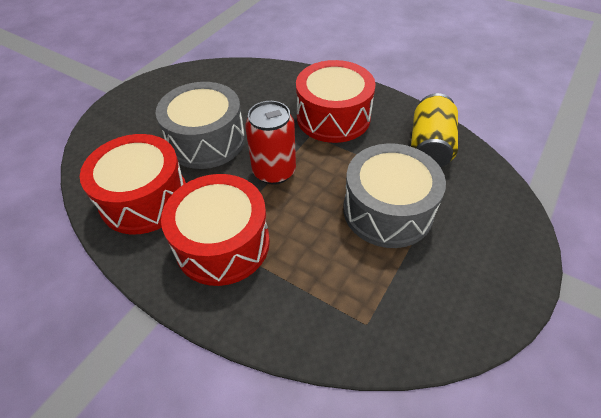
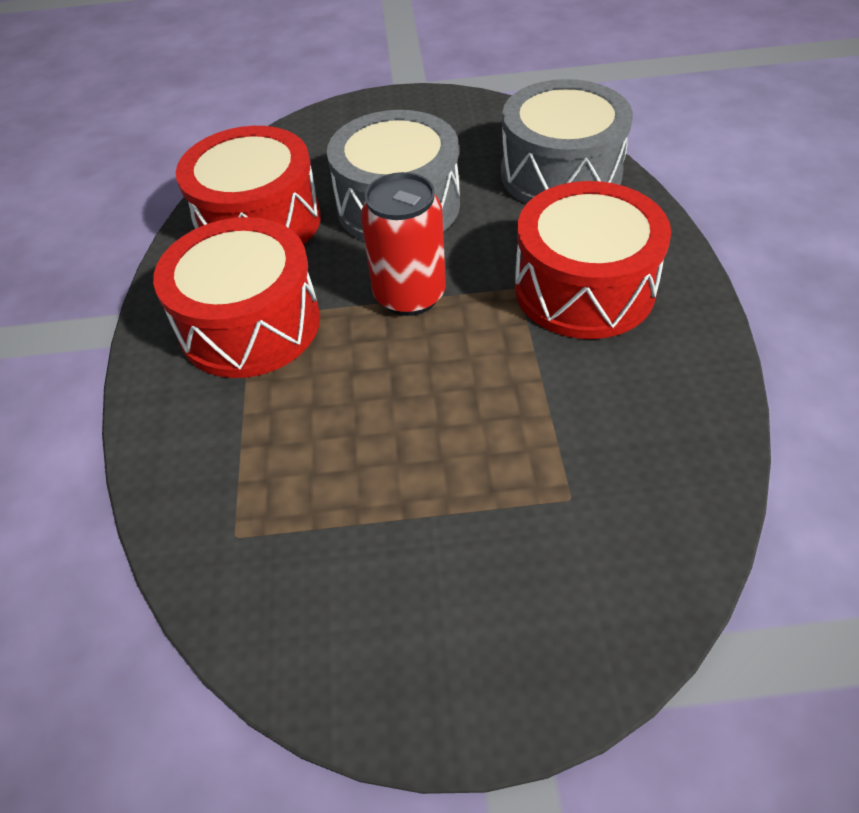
camera: 55 degrees right, 0 degrees up
(387, 210) = (456, 453): grey drum -> grey drum (561, 173)
(429, 146) = (655, 433): yellow can -> none

